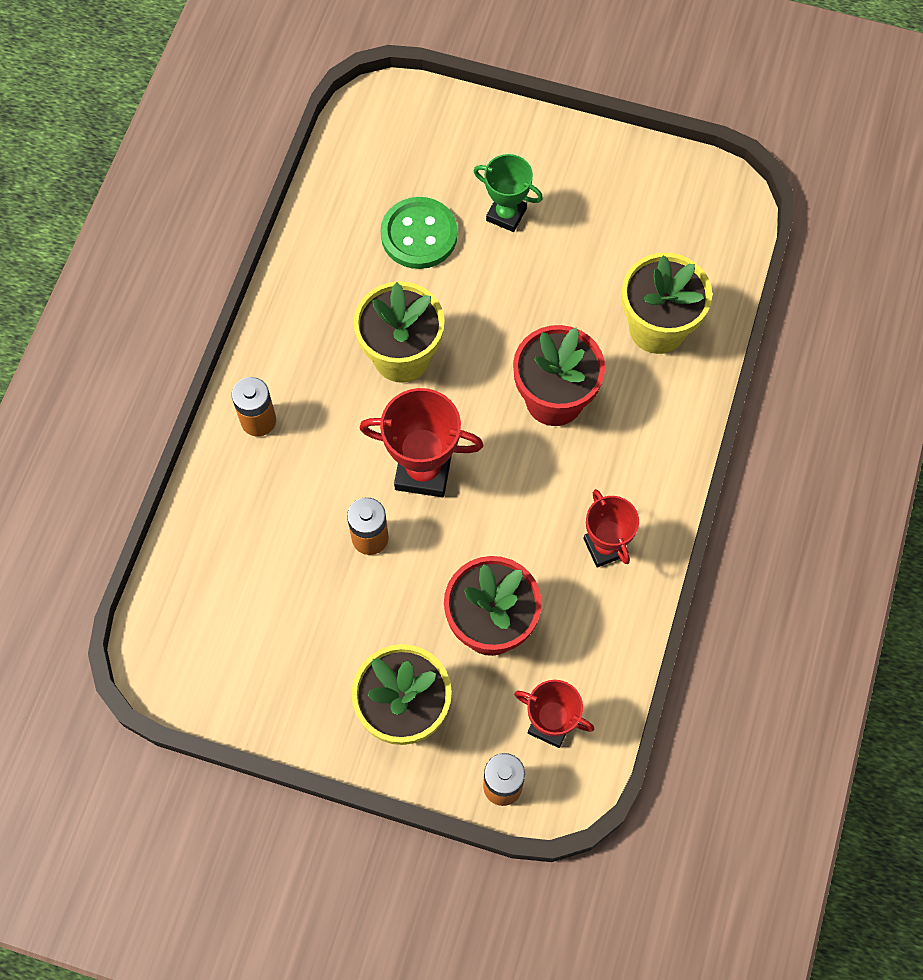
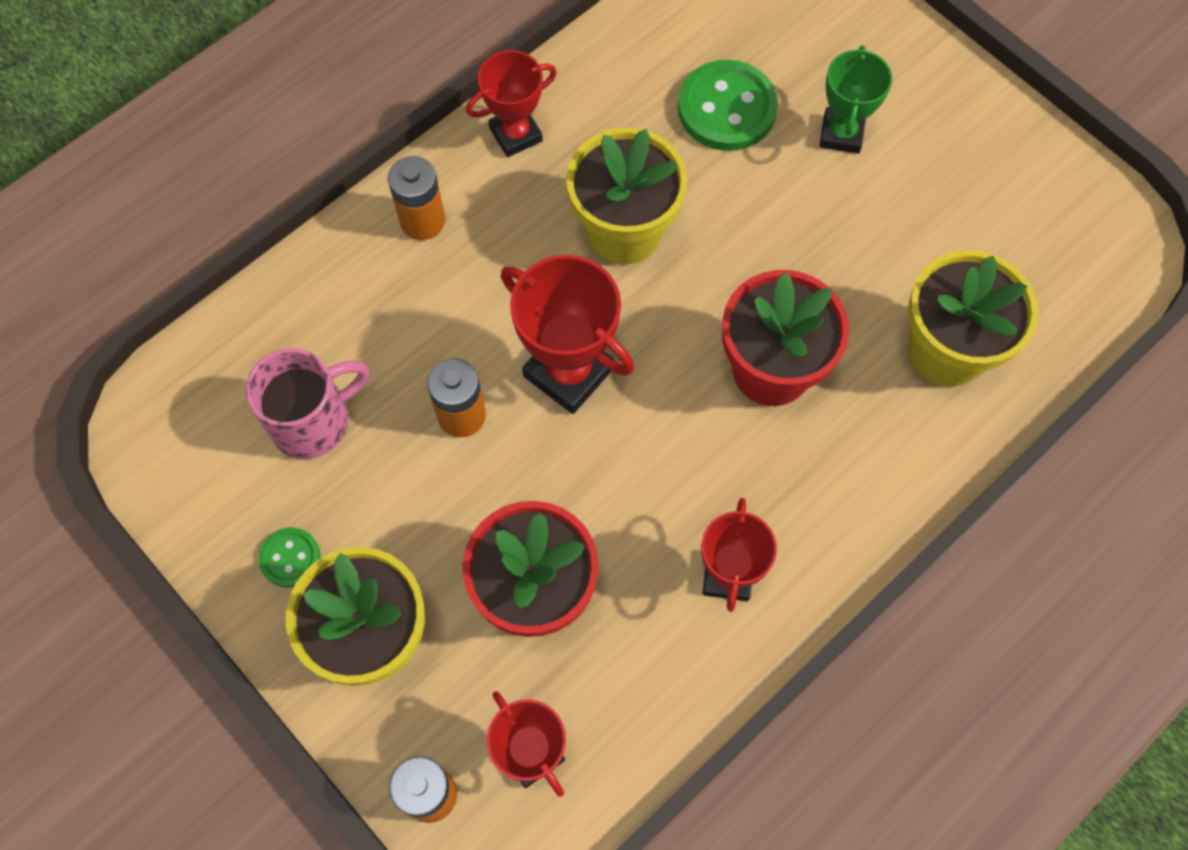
camera: 30 degrees right, 0 degrees up
(271, 596) = (313, 421): none -> pink mug
(285, 326) = (515, 134): none -> red trophy
(315, 693) = (290, 558): none -> green button
(506, 214) = (841, 134): green trophy -> green trophy turned 45 degrees clockwise

